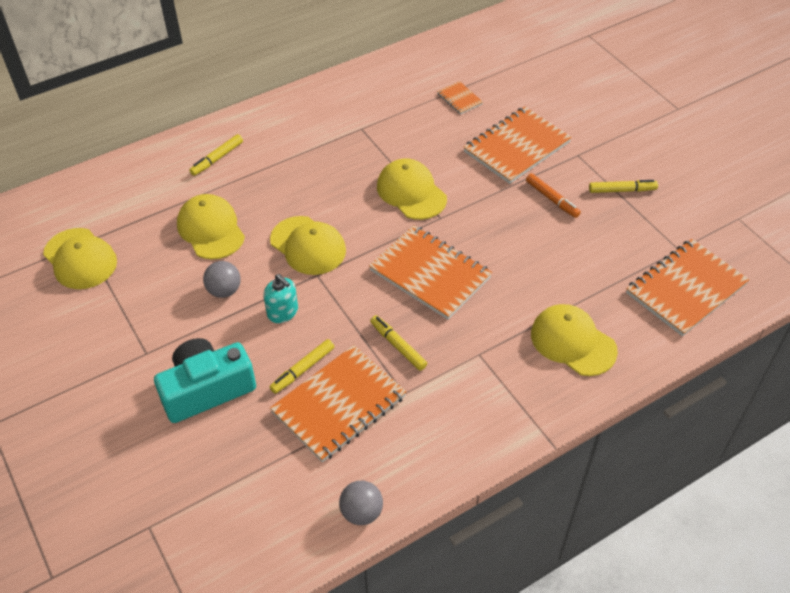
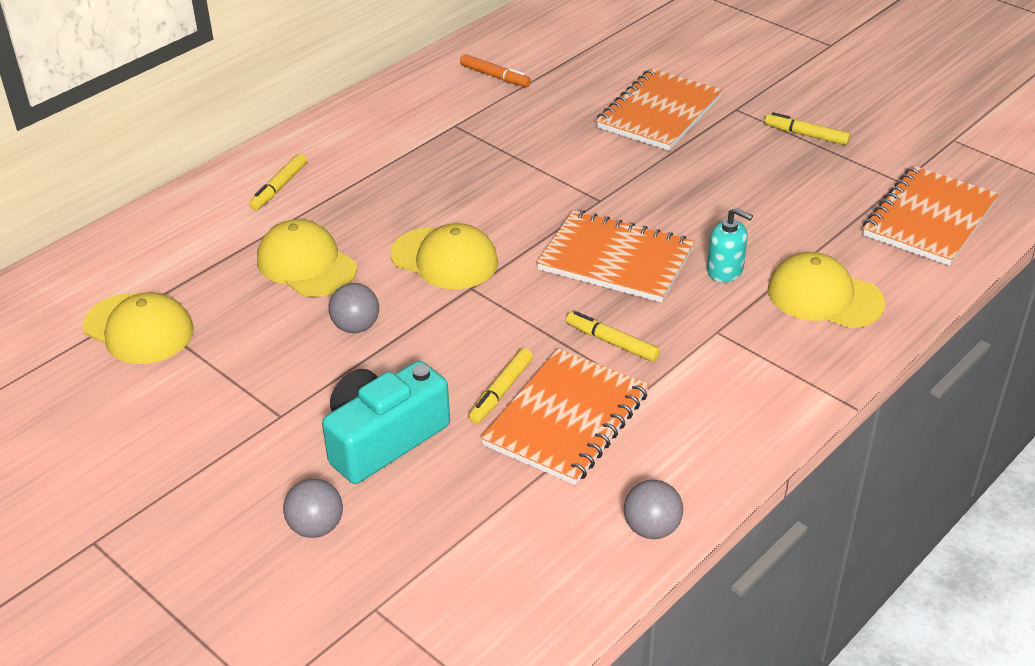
camera: 15 degrees left, 10 degrees down
(135, 451) = (316, 527): none -> grey ball
(283, 312) = (445, 335): turquoise soap dispenser -> turquoise soap dispenser (725, 270)
(411, 192) = (550, 180): yellow cap -> none
(459, 99) = (564, 76): orange notebook -> none
(552, 199) = (727, 158): orange marker -> orange marker (495, 76)
(622, 190) = (806, 135): yellow marker -> yellow marker turned 135 degrees counterclockwise

